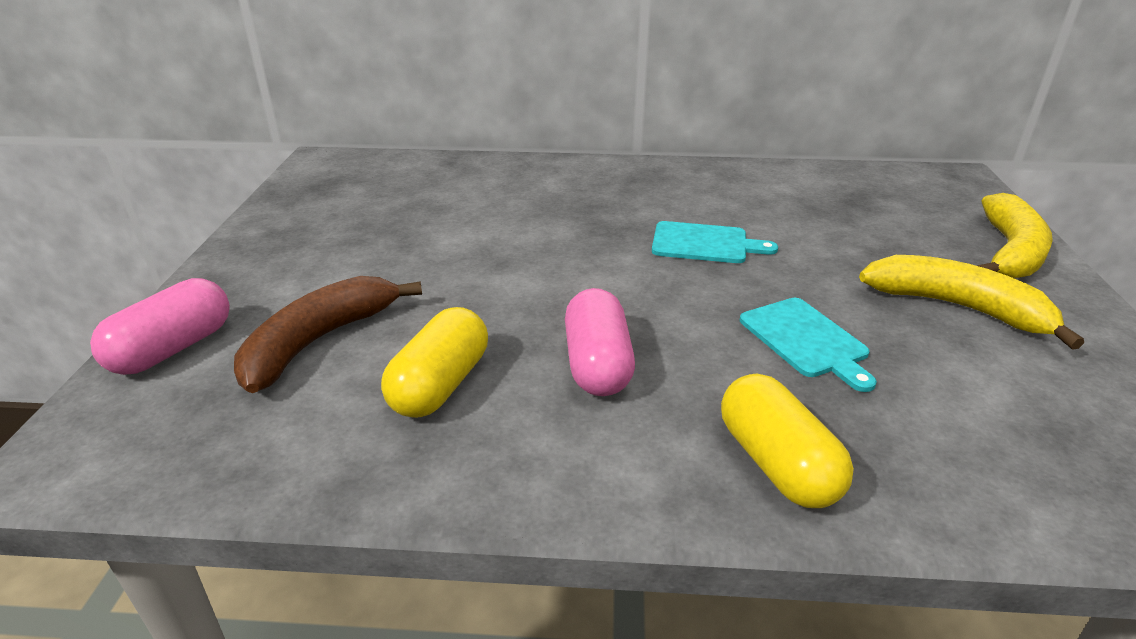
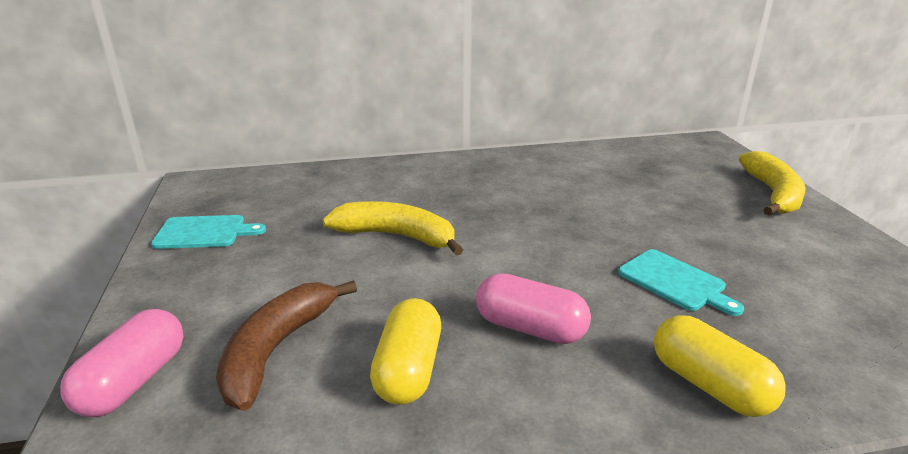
camera: 15 degrees left, 5 degrees down
(597, 364) = (530, 328): pink capsule -> pink capsule turned 45 degrees counterclockwise
(704, 243) = (559, 215): turquoise cutting board -> turquoise cutting board (204, 232)
(958, 308) = (763, 240): yellow banana -> yellow banana (397, 236)

